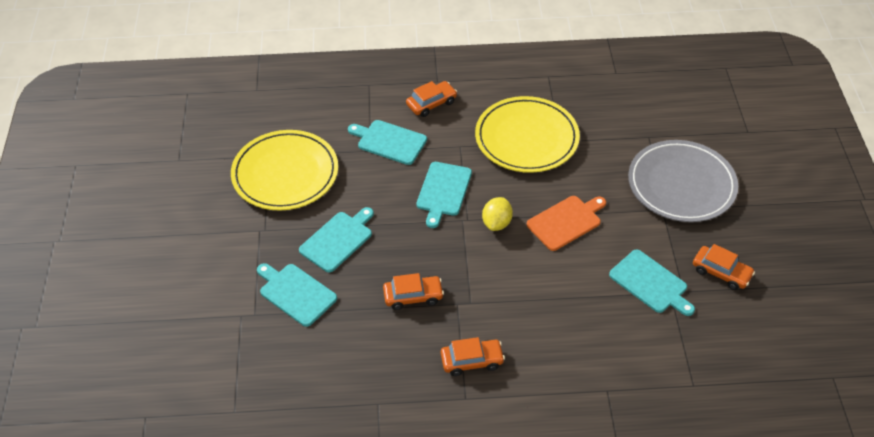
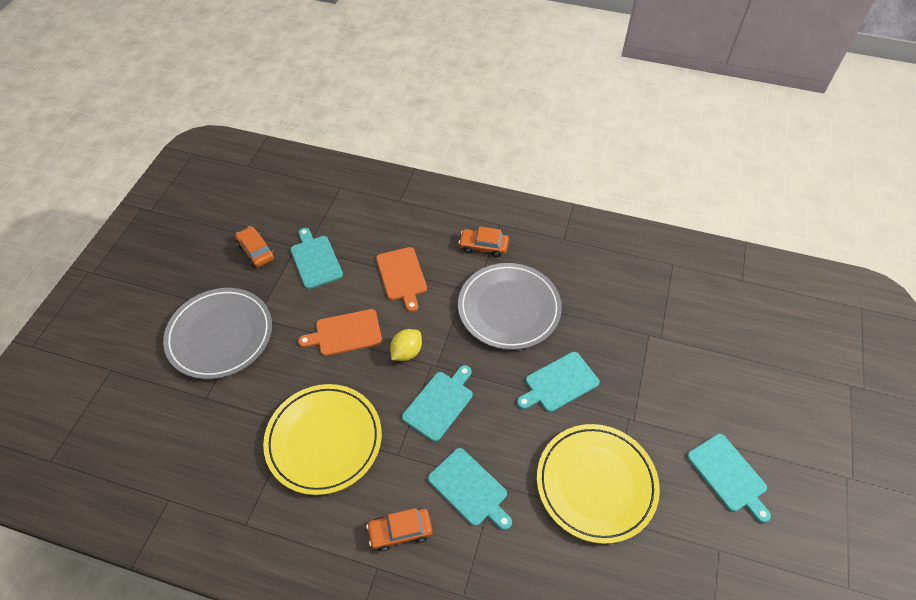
camera: 160 degrees left, 5 degrees up
(296, 293) = (609, 343): turquoise cutting board -> turquoise cutting board (728, 475)
(413, 296) = (509, 308): orange car -> grey plate
(545, 295) = (402, 276): none -> orange cutting board

